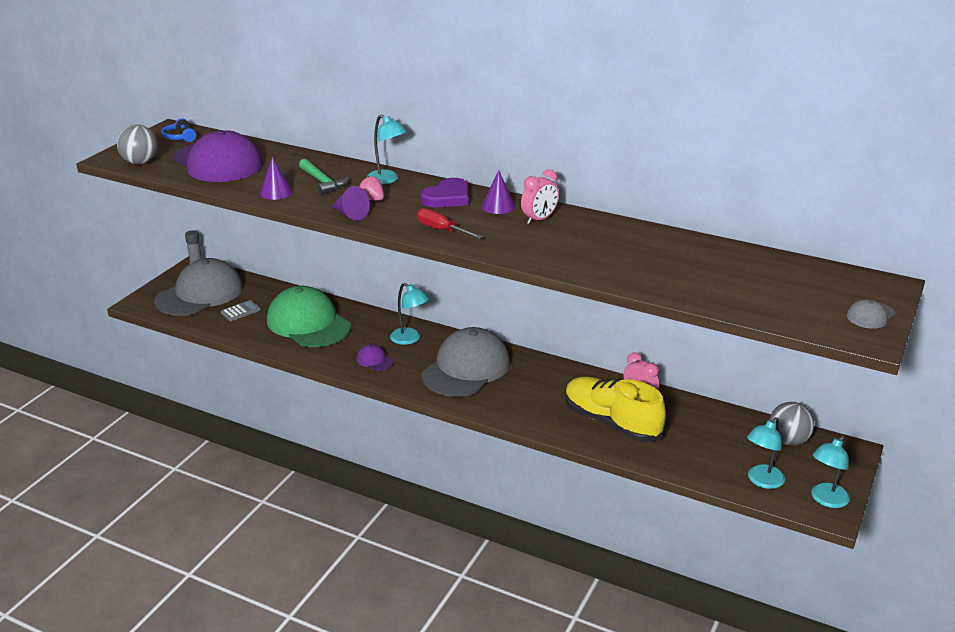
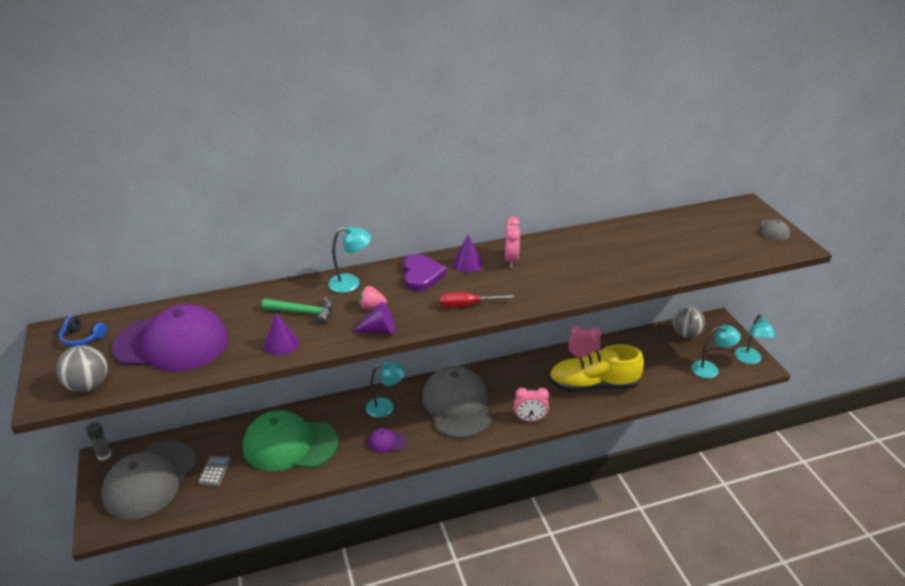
camera: 45 degrees left, 5 degrees up
(200, 294) = (150, 480): grey cap -> grey cap turned 150 degrees counterclockwise
(509, 412) = (530, 419): none -> pink clock
(762, 481) = (710, 369): turquoise lamp -> turquoise lamp turned 90 degrees counterclockwise

